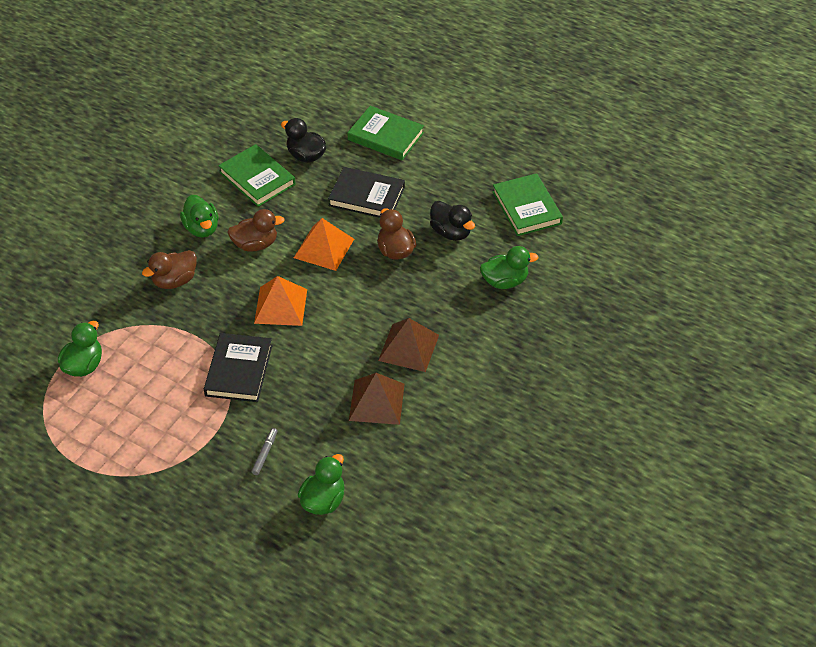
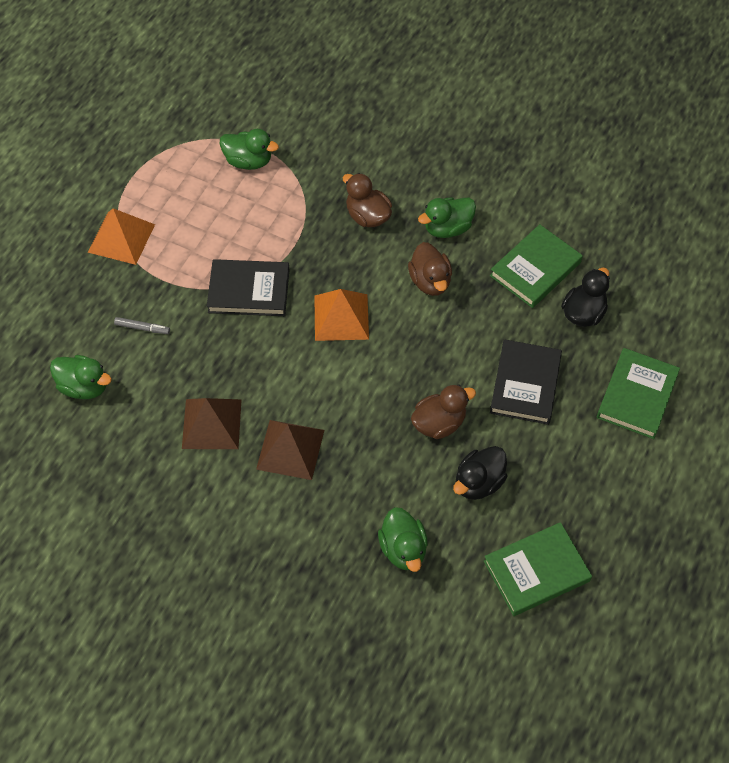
camera: 85 degrees right, 10 degrees up
(324, 248) = (433, 348): orange pyramid -> orange pyramid (121, 238)

